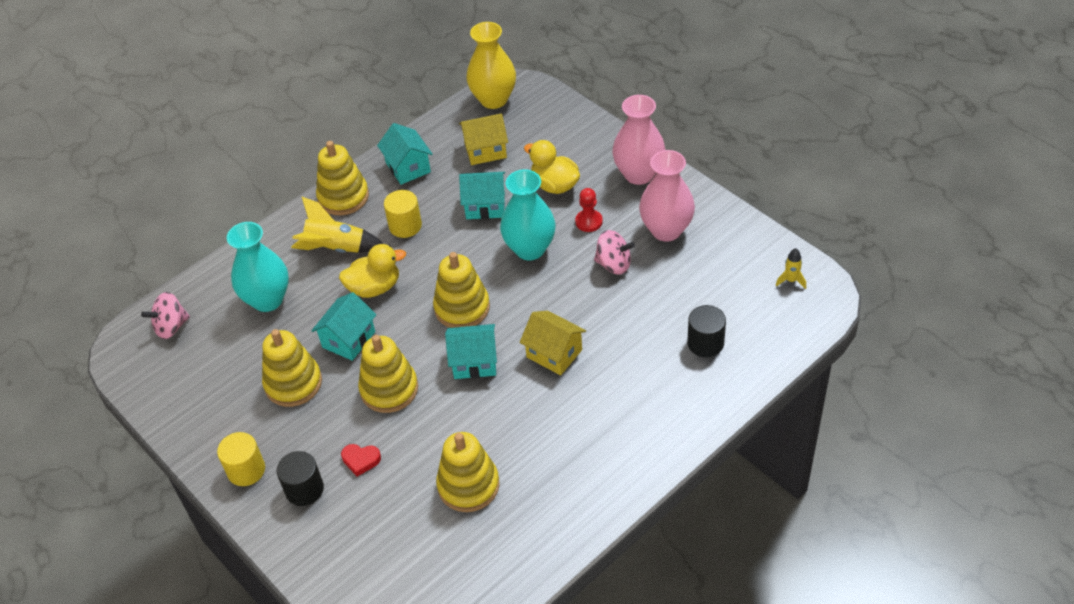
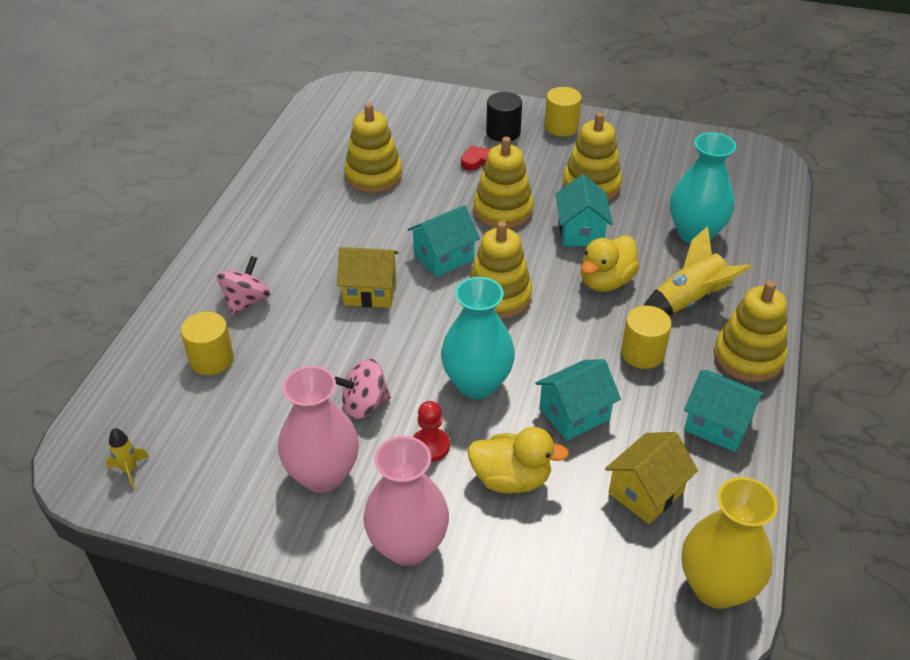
camera: 145 degrees right, 5 degrees down
(171, 327) = (750, 184): pink spinning top -> pink spinning top (246, 301)
(705, 343) = (211, 359): black cylinder -> yellow cylinder

